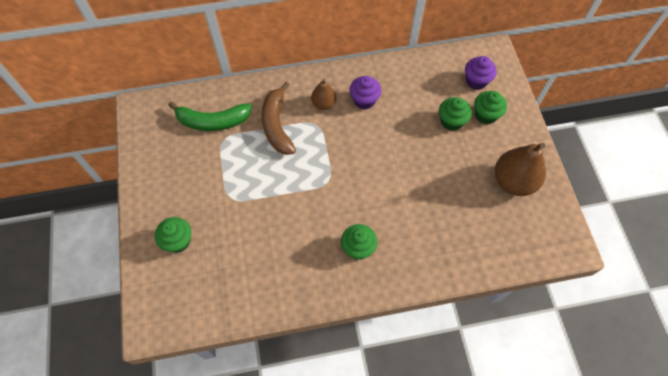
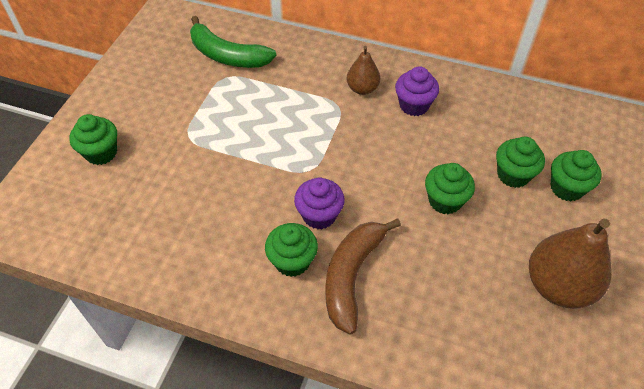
camera: 30 degrees right, 10 degrees down
(277, 125) = (293, 88): brown banana -> brown banana (352, 276)
(422, 159) = (445, 201): none -> green cupcake
(476, 81) = (577, 144): purple cupcake -> purple cupcake (319, 215)

